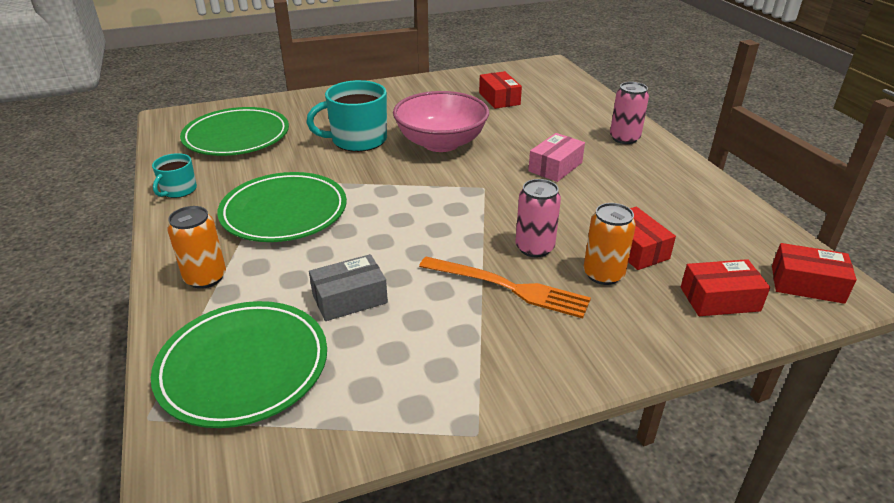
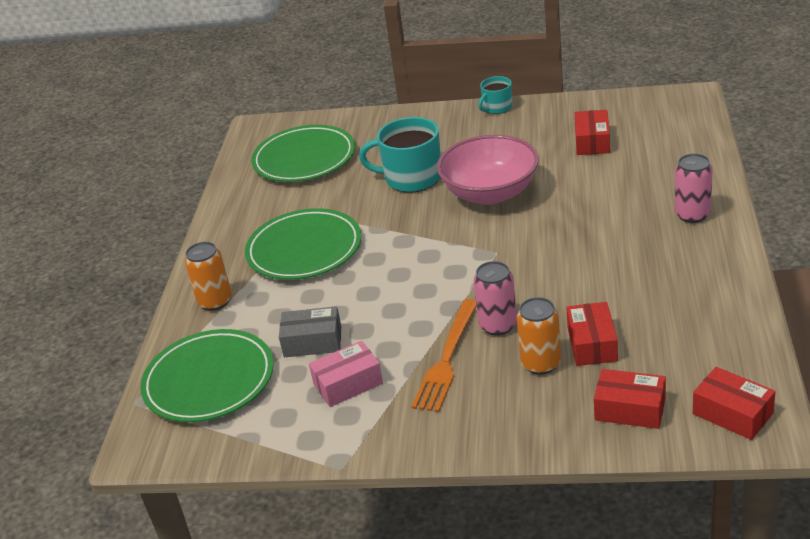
camera: 30 degrees right, 0 degrees up
(178, 190) = (230, 212): turquoise mug -> turquoise mug (497, 107)
(508, 287) = (447, 358): orange fork -> orange fork turned 60 degrees clockwise
(555, 167) = (586, 240): pink box -> pink box (348, 384)

